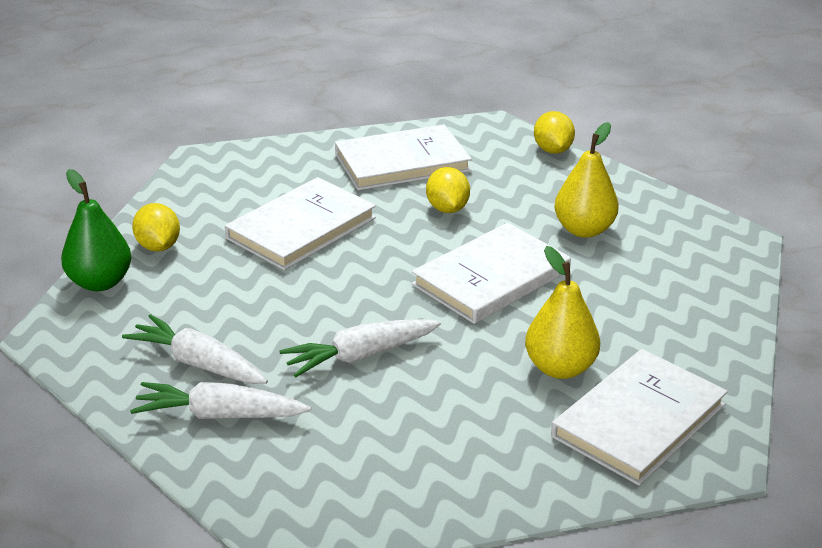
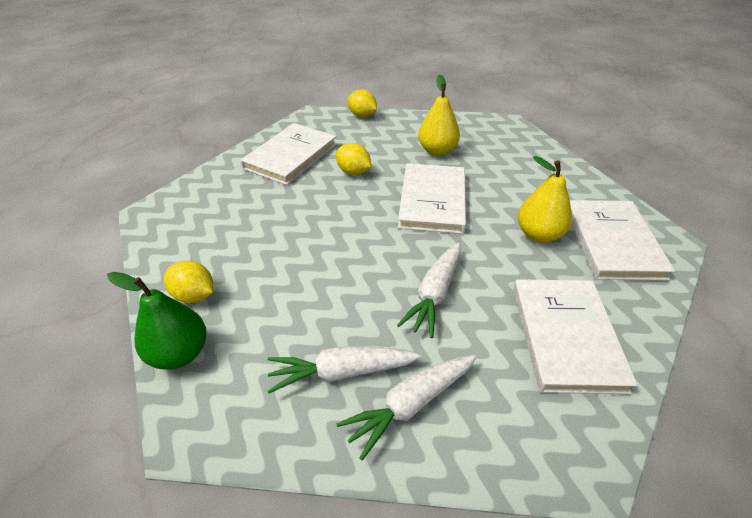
camera: 40 degrees left, 10 degrees up
(301, 228) = (282, 227): white book -> white book (565, 336)

